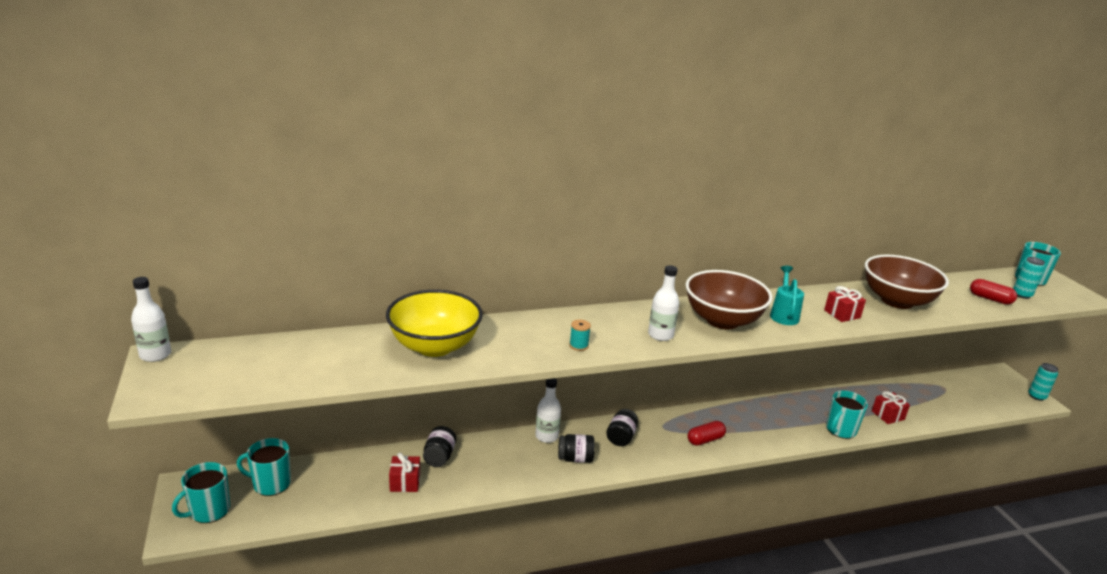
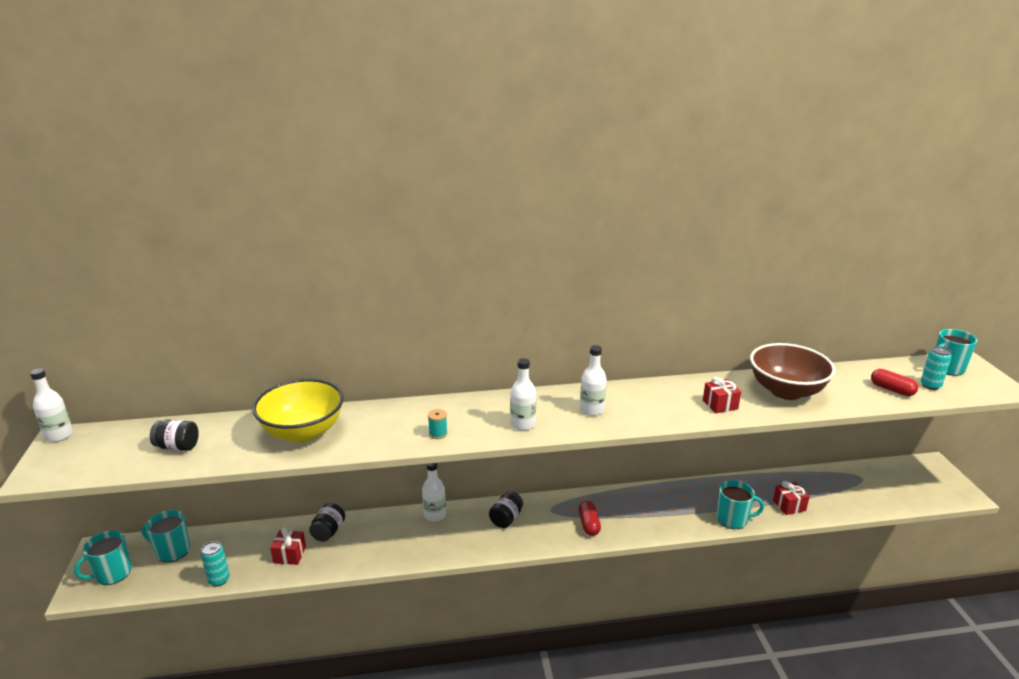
camera: 10 degrees right, 0 degrees up
(575, 458) = (455, 538): black jar -> black jar (177, 446)
(705, 440) = (589, 524): red capsule -> red capsule turned 75 degrees counterclockwise
(722, 320) = (592, 410): brown bowl -> white bottle
(783, 314) = (658, 404): turquoise watering can -> none
(840, 430) = (733, 519): turquoise mug -> turquoise mug turned 135 degrees counterclockwise
(1036, 396) = (964, 490): turquoise can -> turquoise can (219, 580)

